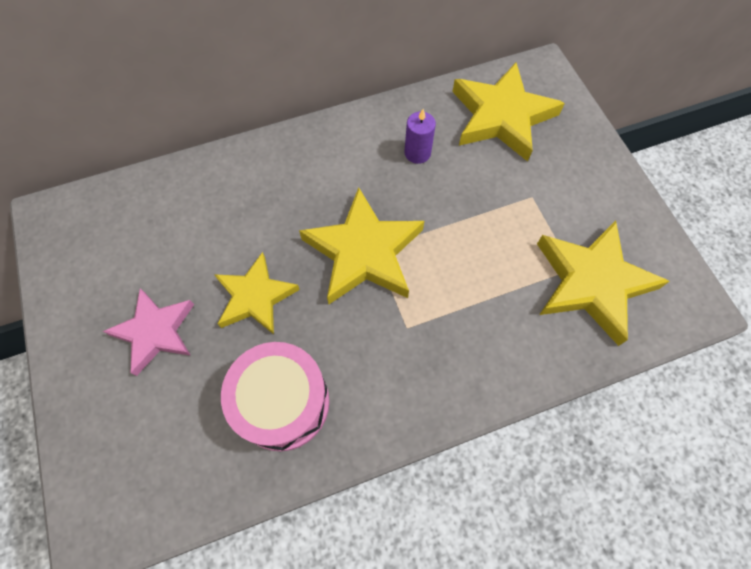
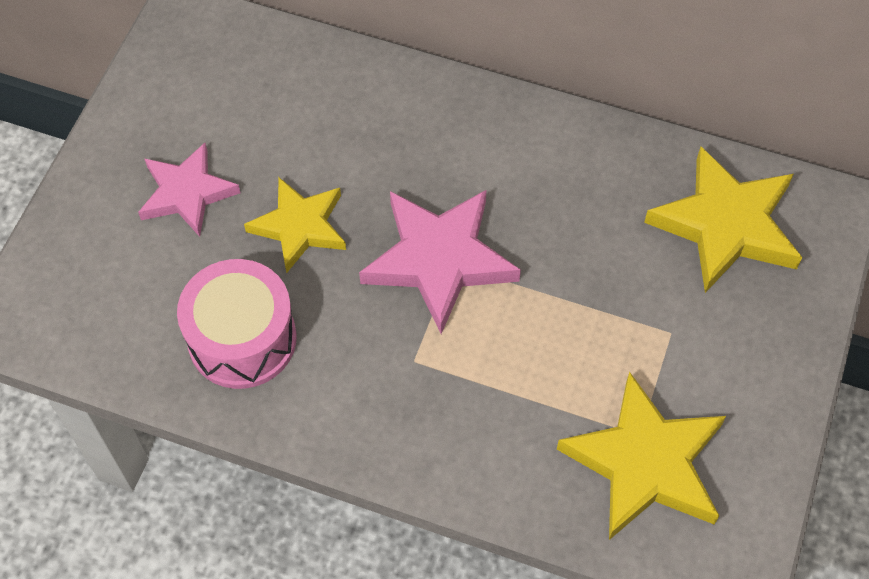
camera: 40 degrees right, 5 degrees down
(364, 252) = (439, 260): yellow star -> pink star
(417, 153) = (590, 199): purple candle -> none

